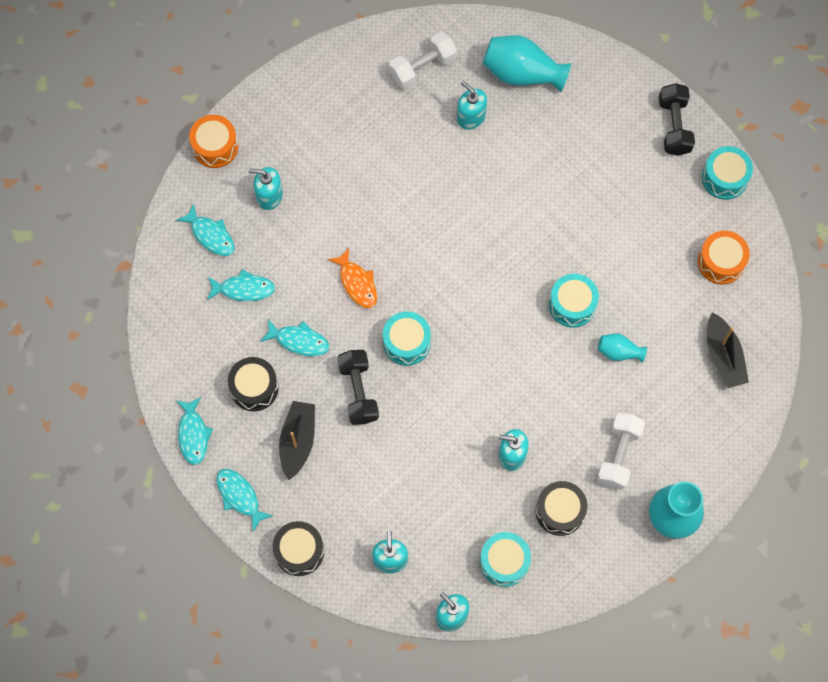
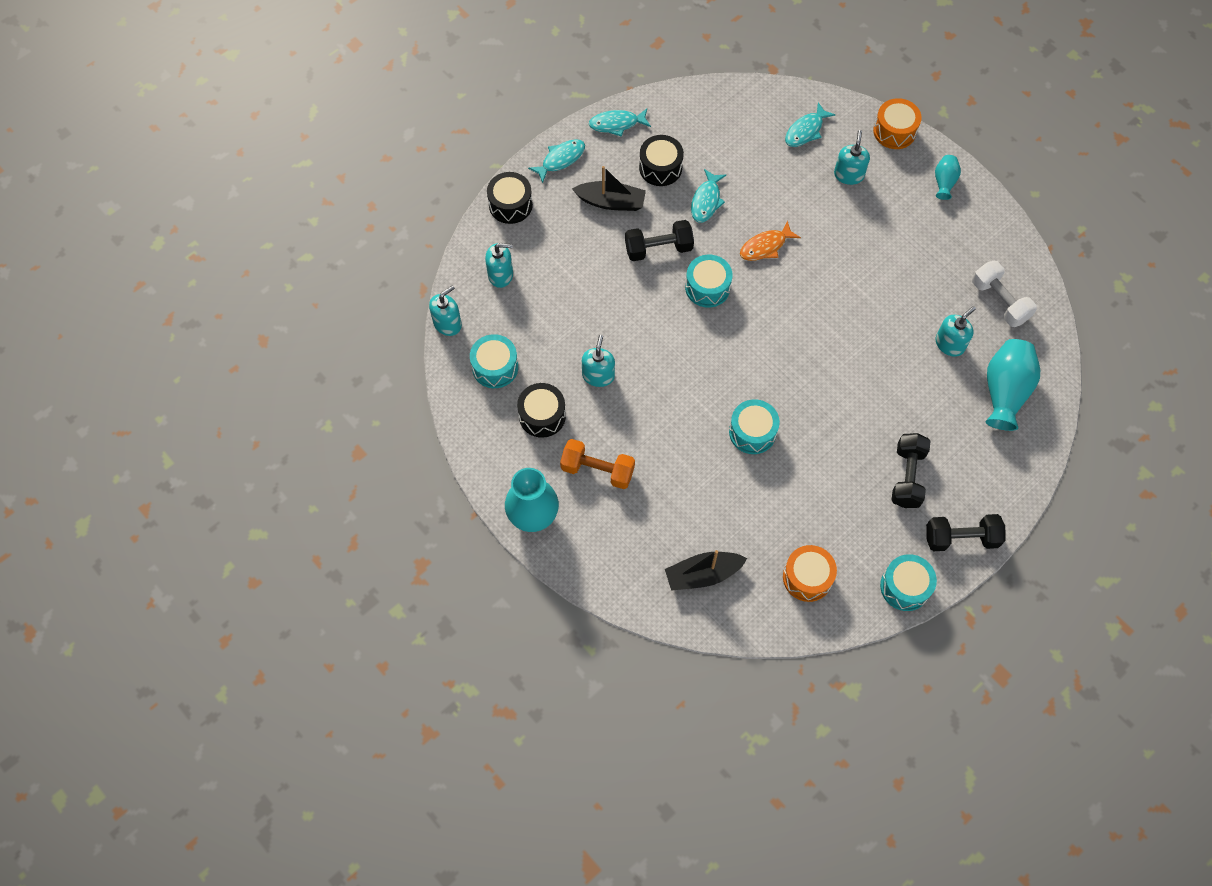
camera: 90 degrees right, 5 degrees down
(244, 289) = (754, 157): turquoise fish -> none
(614, 167) = (907, 476): none -> black dumbbell
(619, 352) = (704, 474): turquoise vase -> turquoise vase (944, 182)
(619, 455) = (597, 470): white dumbbell -> orange dumbbell

